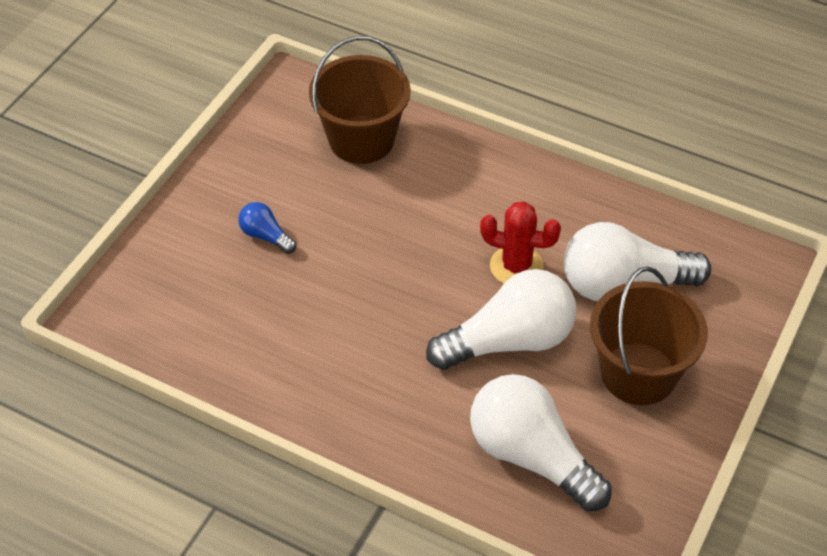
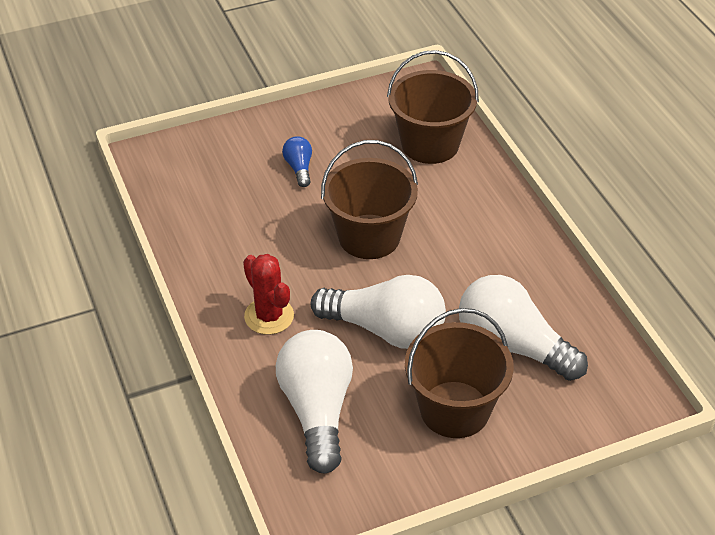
camera: 40 degrees right, 5 degrees down
(402, 263) = (369, 237): none -> brown bucket
(516, 266) = (446, 286): red cactus -> red cactus (269, 316)

